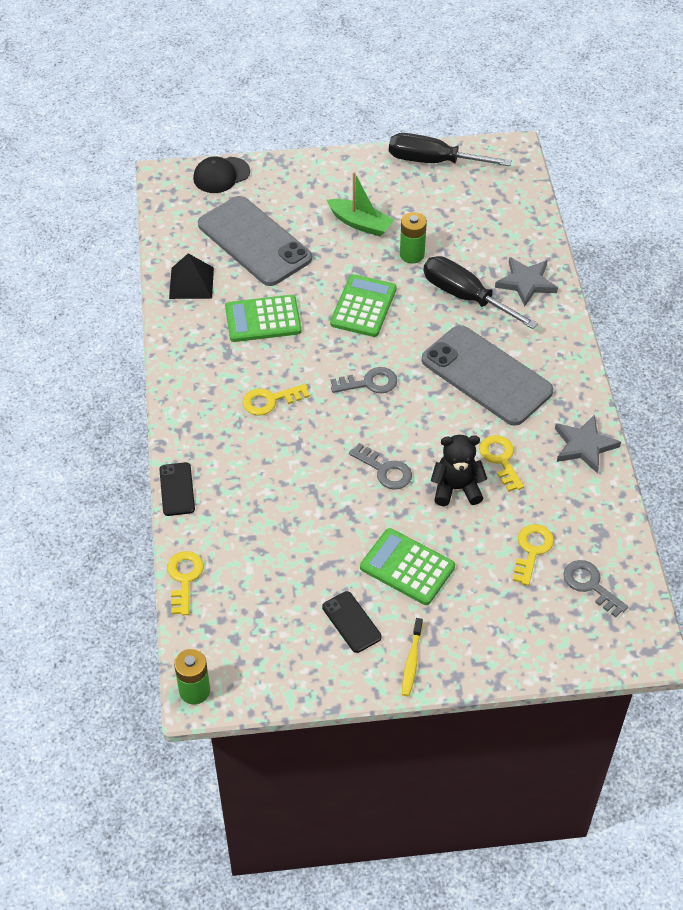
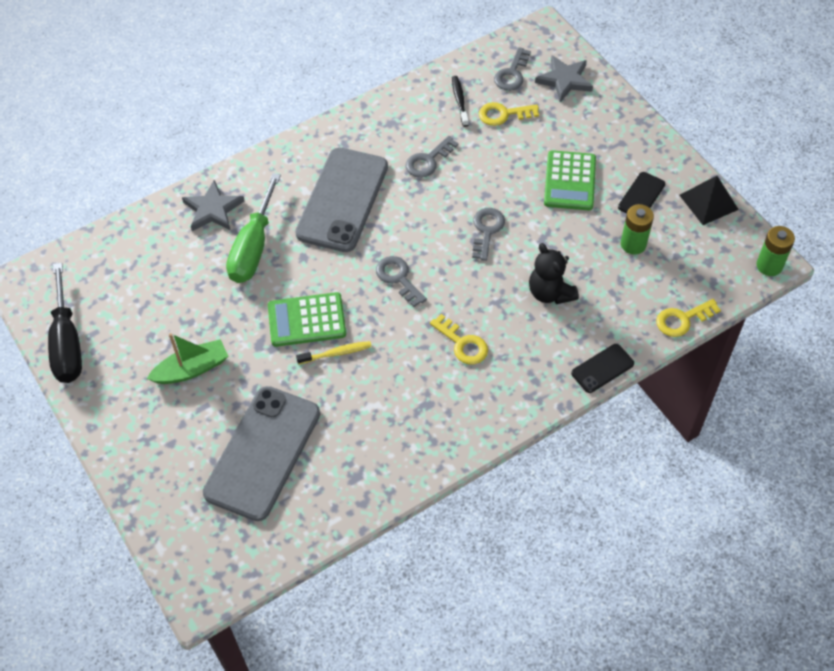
camera: 115 degrees left, 5 degrees up
(191, 283) = (351, 483): black pyramid -> black pyramid (708, 202)
(221, 175) = (172, 536): black cap -> none
(263, 319) = (367, 395): green calculator -> none
(360, 223) = (192, 369): green boat -> green boat turned 60 degrees clockwise
(411, 662) = (647, 149): yellow toothbrush -> yellow toothbrush (336, 353)
(412, 254) = (217, 309): green battery -> green battery (633, 244)
(456, 488) = (475, 178): black teddy bear -> black teddy bear (550, 293)
(465, 296) = (253, 247): black screwdriver -> green screwdriver
(500, 459) = (428, 161): yellow key -> grey key
(572, 520) = (459, 100): none -> black toothbrush
(584, 446) = (382, 115): grey star -> grey star (564, 80)

